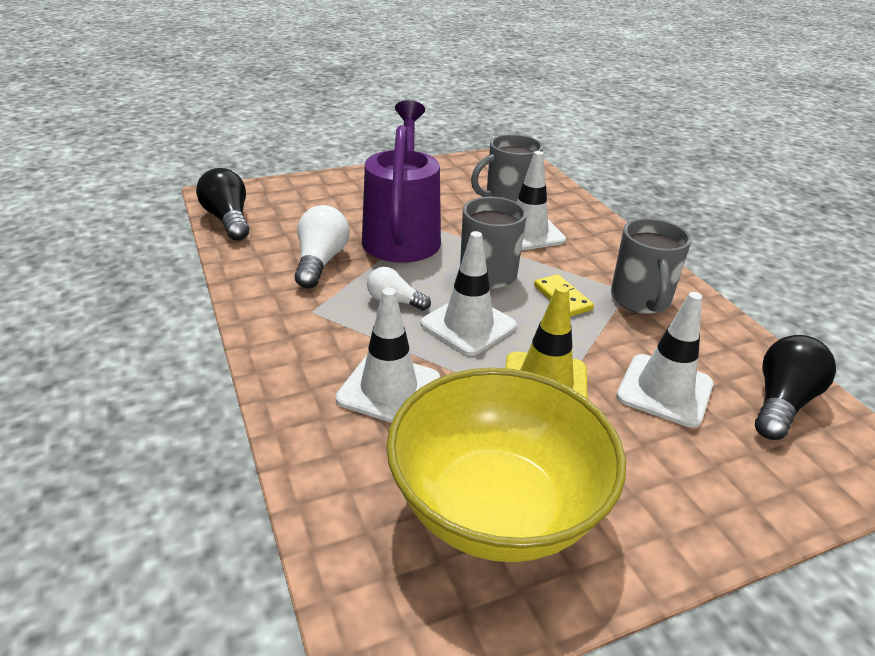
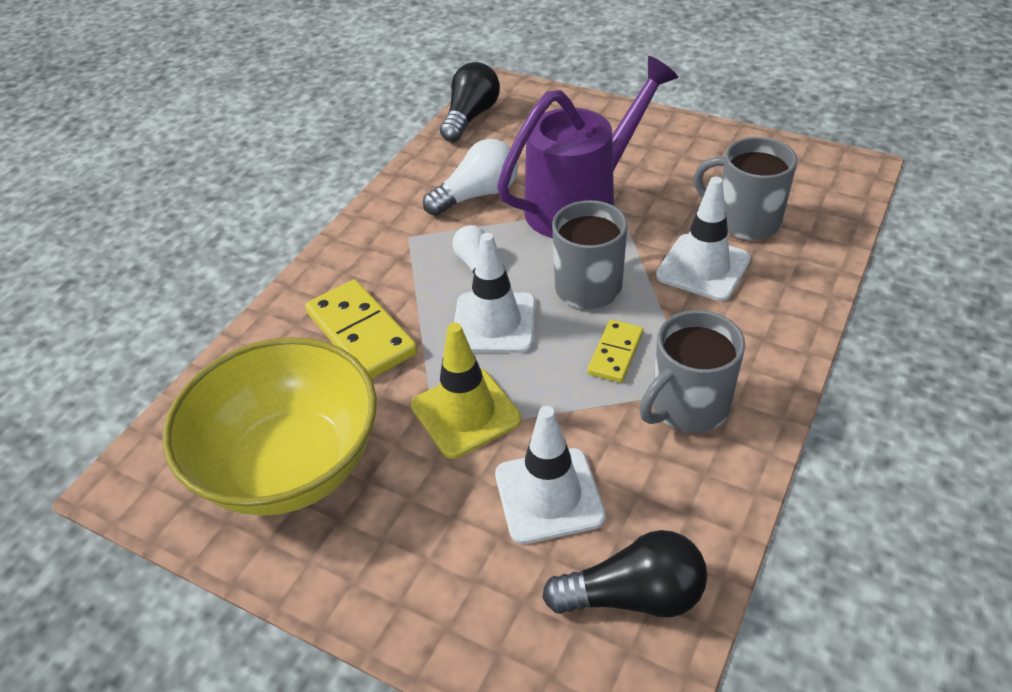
camera: 55 degrees right, 10 degrees up
(388, 389) = (361, 333): white traffic cone -> yellow domino

